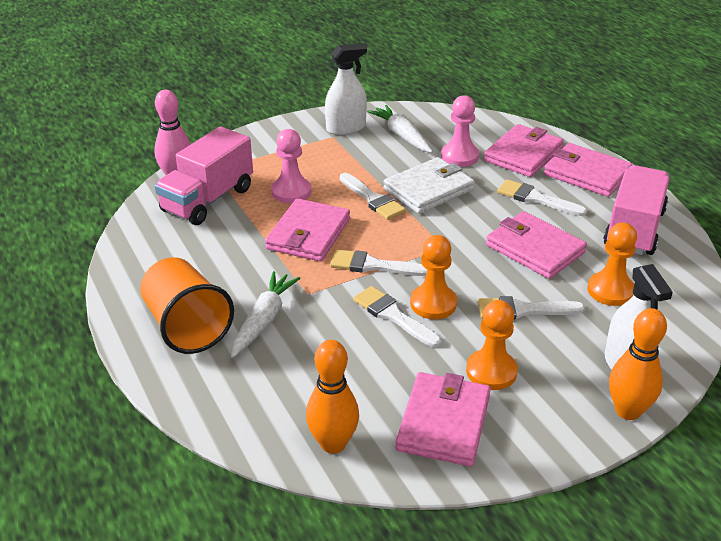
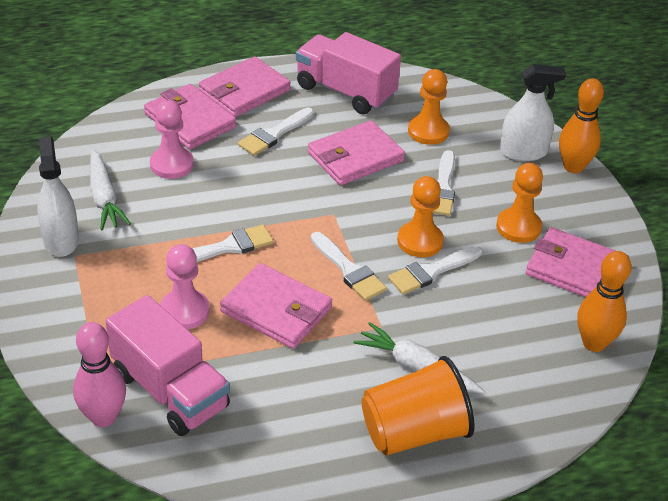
camera: 80 degrees left, 5 degrees up
(373, 265) = (349, 270): white brush -> white brush turned 60 degrees counterclockwise
(402, 135) = (104, 198): white carrot -> white carrot turned 90 degrees counterclockwise
(428, 189) = (226, 201): white wallet -> none

